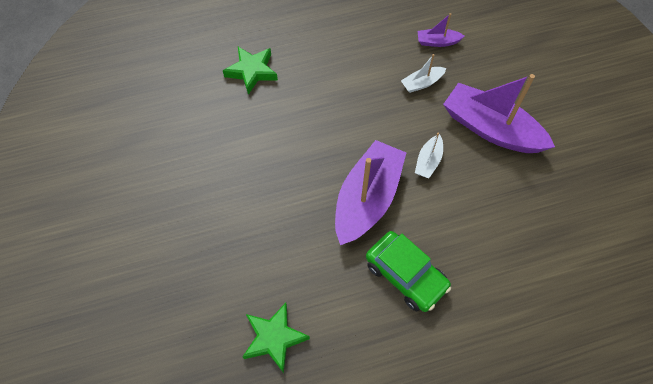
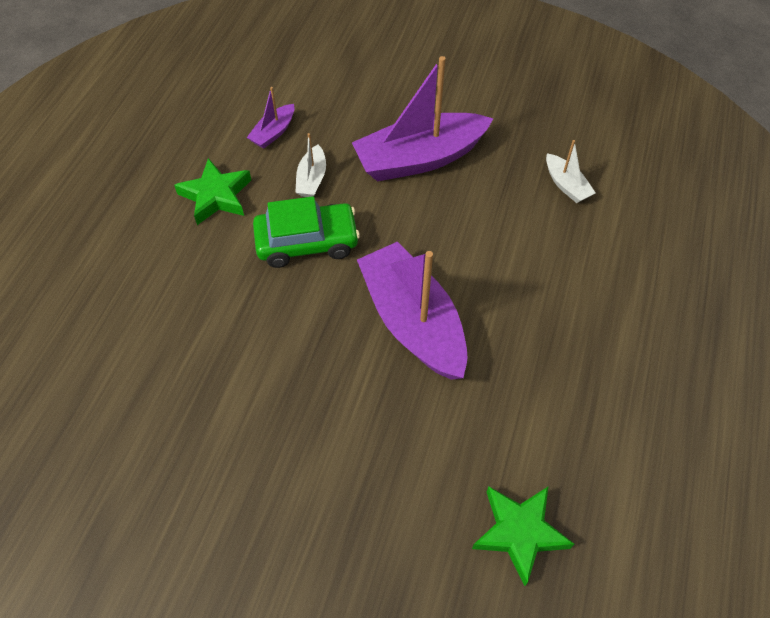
camera: 55 degrees left, 5 degrees down
(252, 71) = (130, 334): green star -> green star (216, 196)
(405, 275) = (532, 344): green car -> green car (307, 242)
(428, 161) = (412, 235): white boat -> white boat (566, 185)

